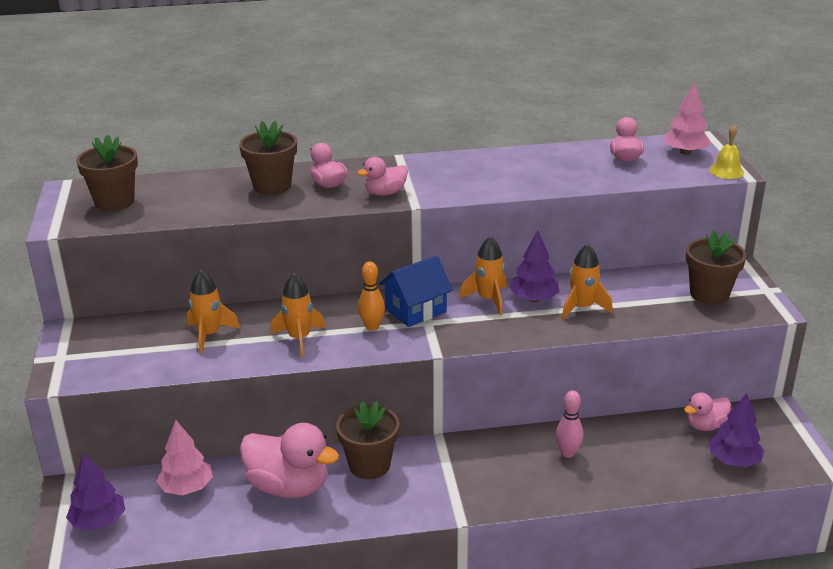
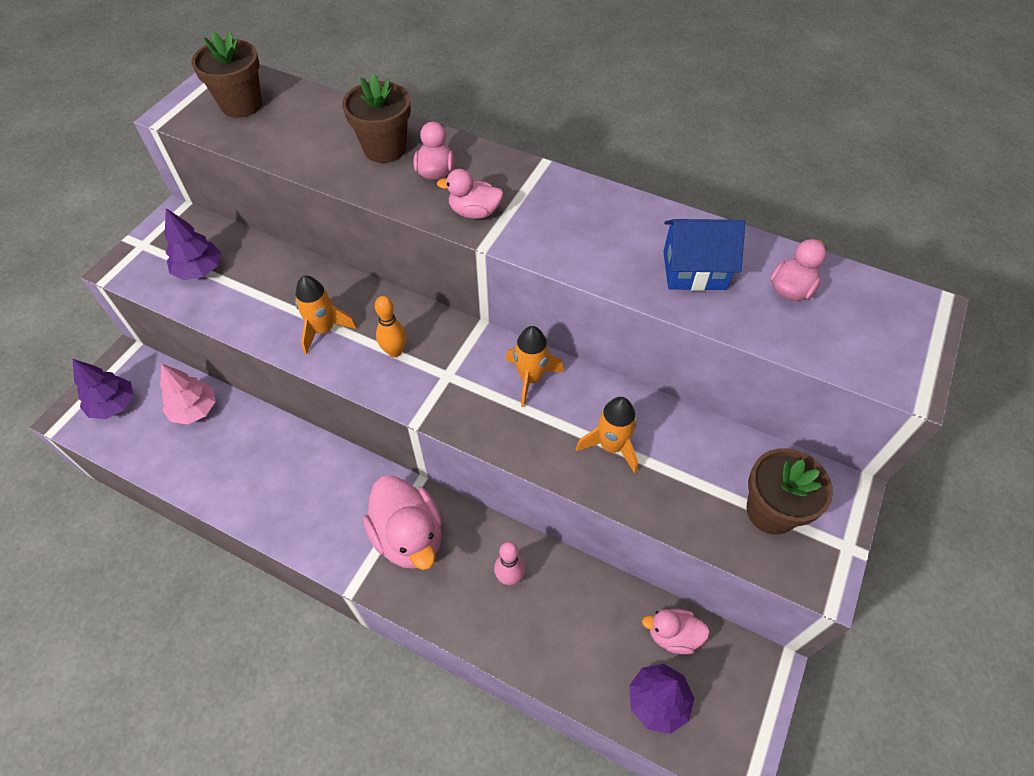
camera: 35 degrees right, 25 degrees up
(209, 335) = (263, 282): orange rocket -> none
(289, 486) = (261, 458): pink duck -> pink duck (409, 536)
(369, 465) = (338, 476): brown flower pot -> none
(415, 310) = (452, 353): blue house -> blue house (694, 270)
(534, 299) = (575, 404): purple tree -> purple tree (199, 270)
(685, 152) = (879, 317): pink tree -> none
(726, 171) = (901, 380): yellow bell -> none

